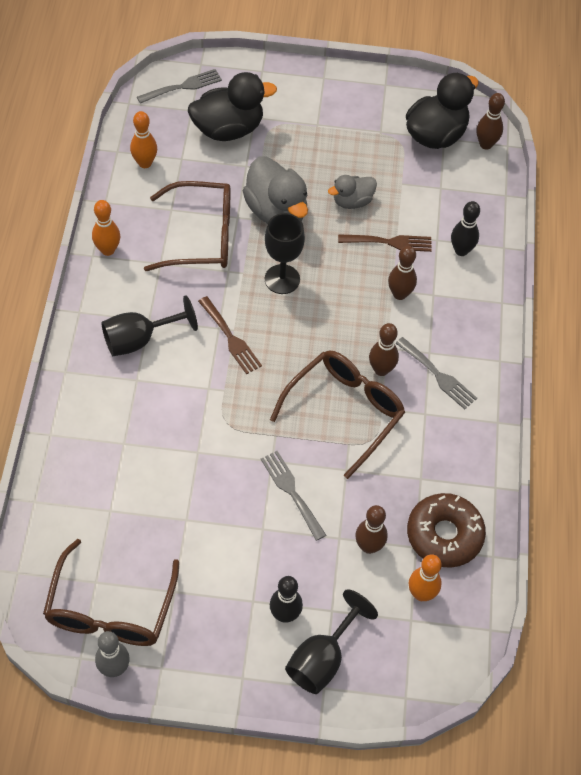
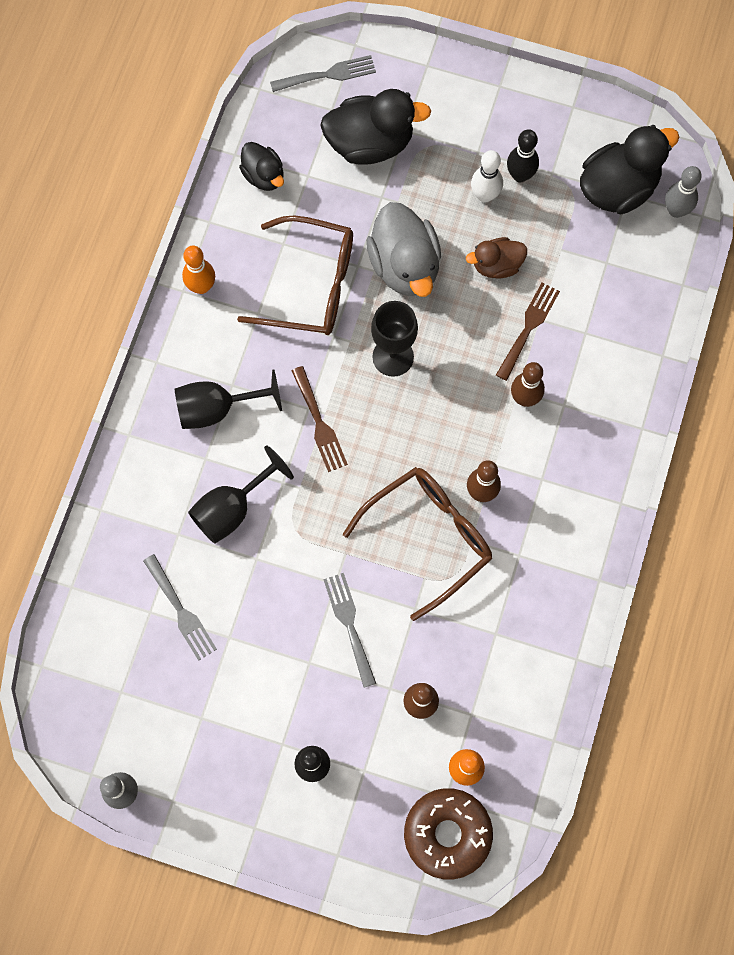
camera: 15 degrees right, 15 degrees up
(110, 609) = (131, 726): brown glasses -> none
(145, 163) = (264, 176): orange bowling pin -> black duck
(322, 658) = (342, 823): black goblet -> black goblet (232, 508)
(330, 153) = (485, 195): none -> white bowling pin
(352, 201) = (496, 265): grey duck -> brown duck
(389, 242) = (528, 327): brown fork -> brown fork turned 75 degrees counterclockwise
(438, 375) = (545, 510): grey fork -> grey fork (181, 611)
(444, 535) = (506, 706): brown donut -> brown donut (447, 834)
(461, 250) = (611, 352): black bowling pin -> black bowling pin (520, 175)
(486, 144) = (676, 210): brown bowling pin -> grey bowling pin

